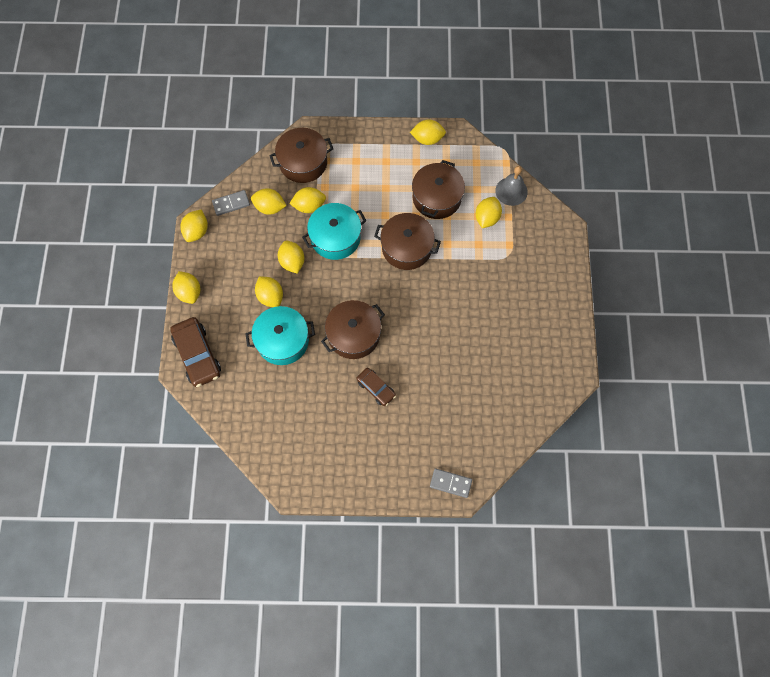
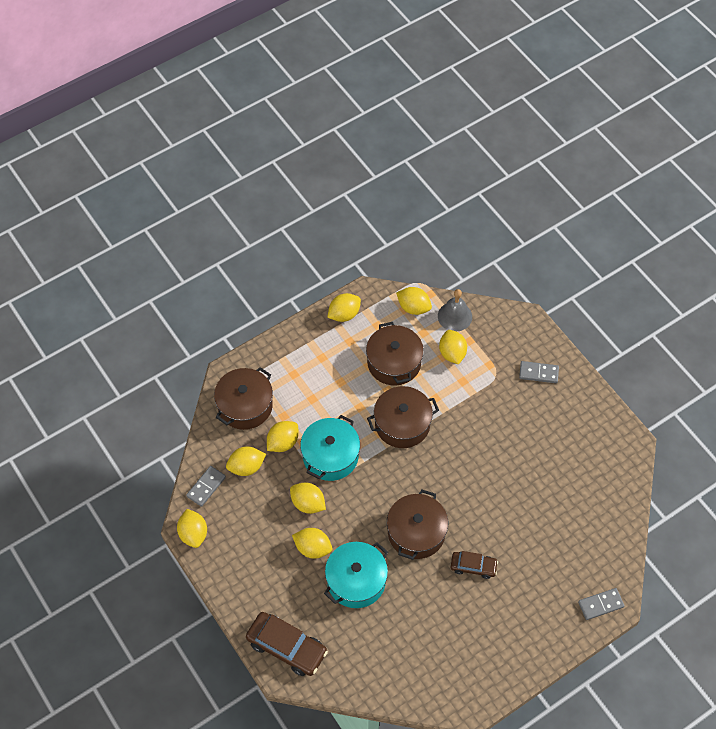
camera: 35 degrees left, 10 degrees down
(189, 292) = (232, 595): yellow lemon -> yellow lemon (413, 307)
(543, 275) = (538, 373): none -> grey domino

